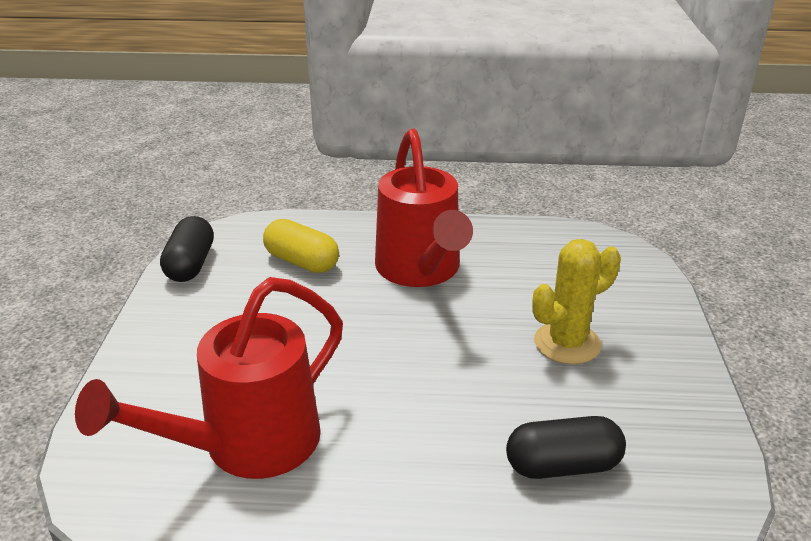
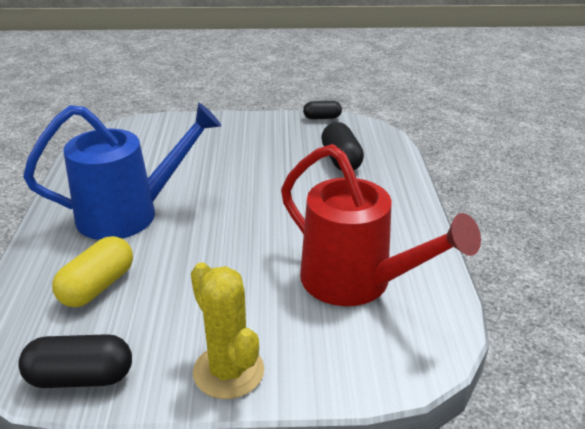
camera: 95 degrees left, 0 degrees up
(421, 270) = (130, 214): red watering can -> blue watering can
(567, 343) = (230, 154): yellow cactus -> yellow cactus (228, 371)
(724, 456) = (322, 118): none -> black capsule

